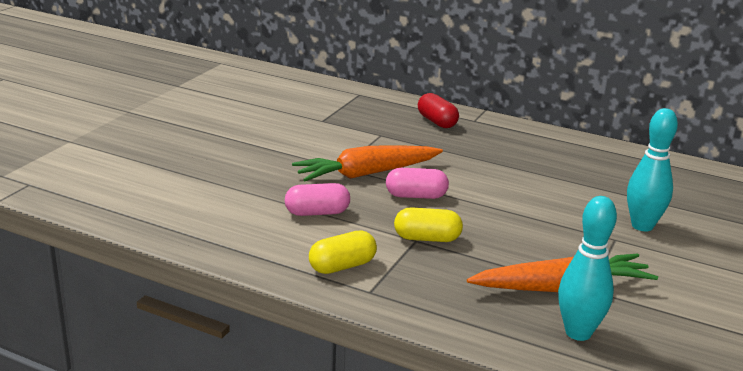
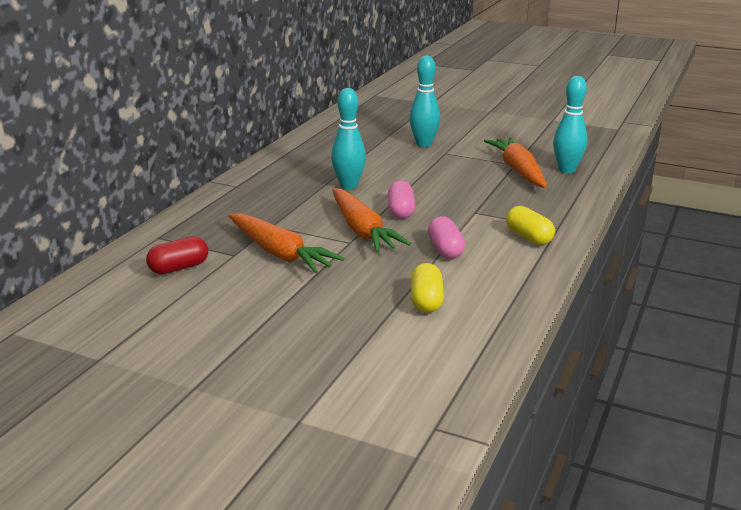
camera: 90 degrees left, 0 degrees up
(321, 137) = (279, 253): none -> orange carrot
(427, 238) = (471, 208): yellow capsule -> yellow capsule (426, 301)
(437, 122) = (240, 201): red capsule -> red capsule (179, 268)
(484, 172) = (348, 186): none -> turquoise bowling pin

